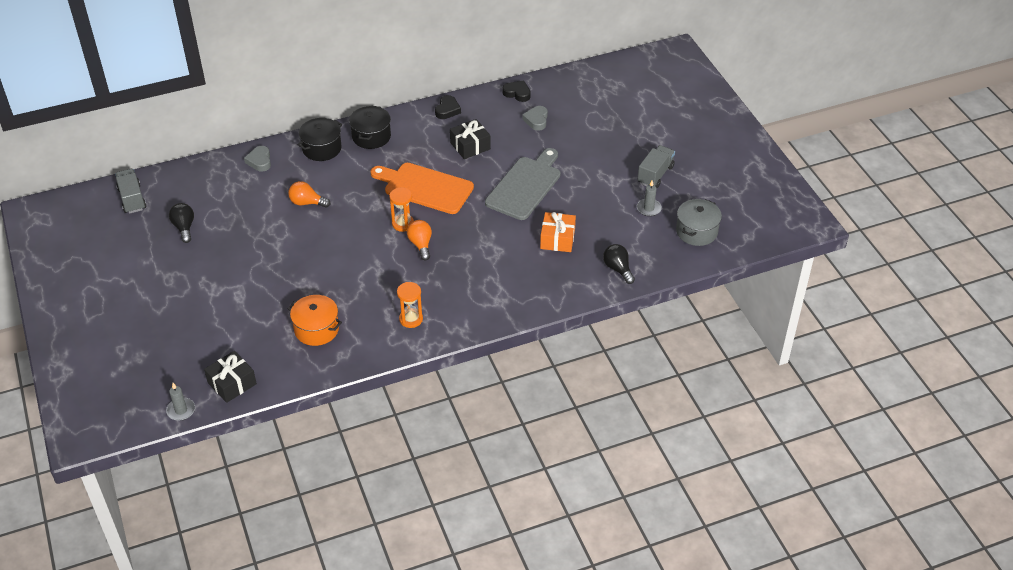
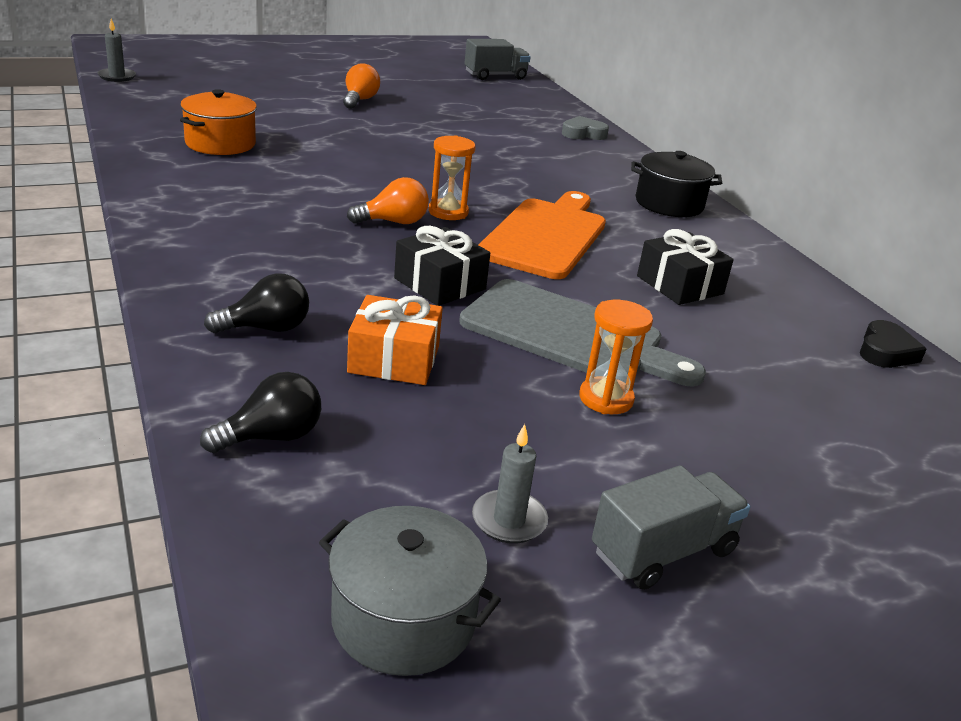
camera: 85 degrees right, 15 degrees down
(184, 227) = (443, 93): black light bulb -> black light bulb (266, 328)
(232, 383) = (145, 98): black gift -> black gift (440, 284)
(307, 203) = (496, 154): orange light bulb -> orange light bulb (359, 100)
(322, 148) = (624, 169): black pot -> none
(411, 319) = (210, 202): orange hourglass -> orange hourglass (606, 399)
(447, 110) = (779, 271): black heart -> none
(536, 120) = (804, 368): grey heart -> none
(655, 175) = (663, 552): grey truck -> grey truck turned 60 degrees counterclockwise

